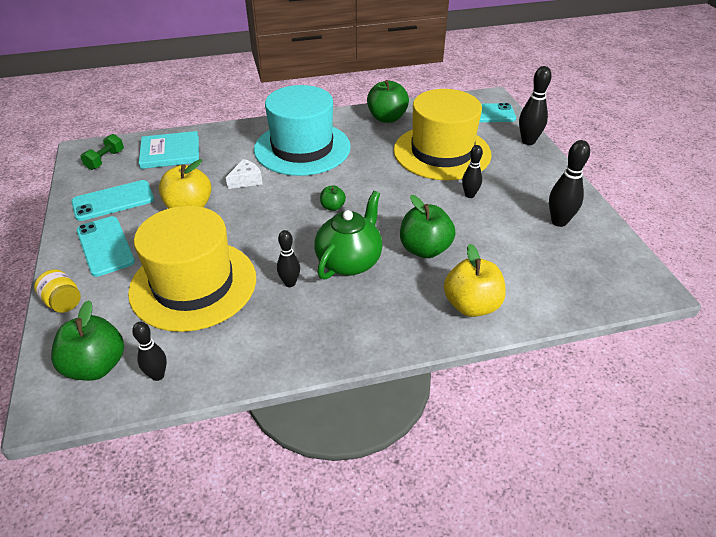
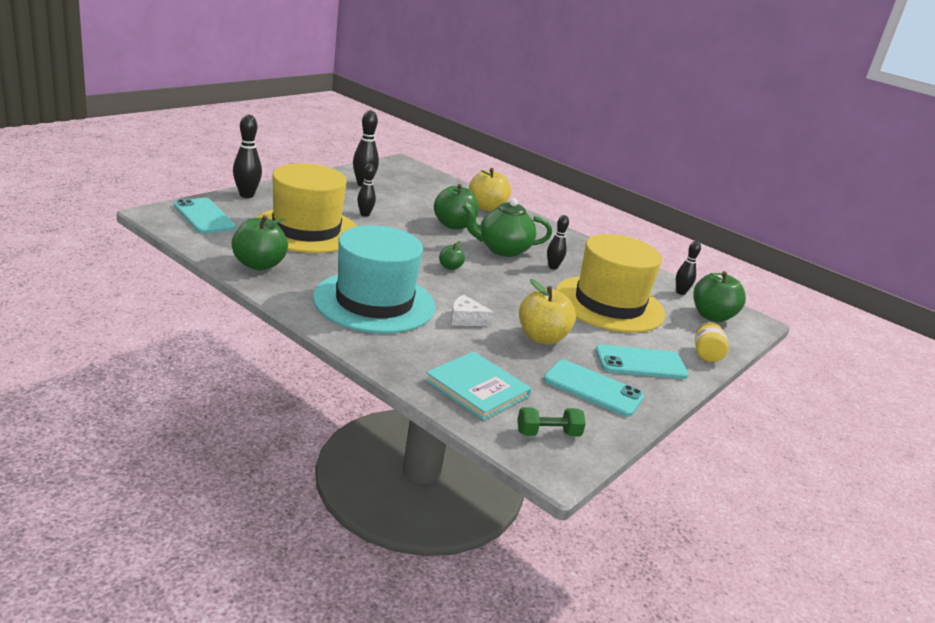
camera: 130 degrees left, 15 degrees down
(105, 246) = (640, 363): turquoise phone -> turquoise phone turned 60 degrees clockwise

